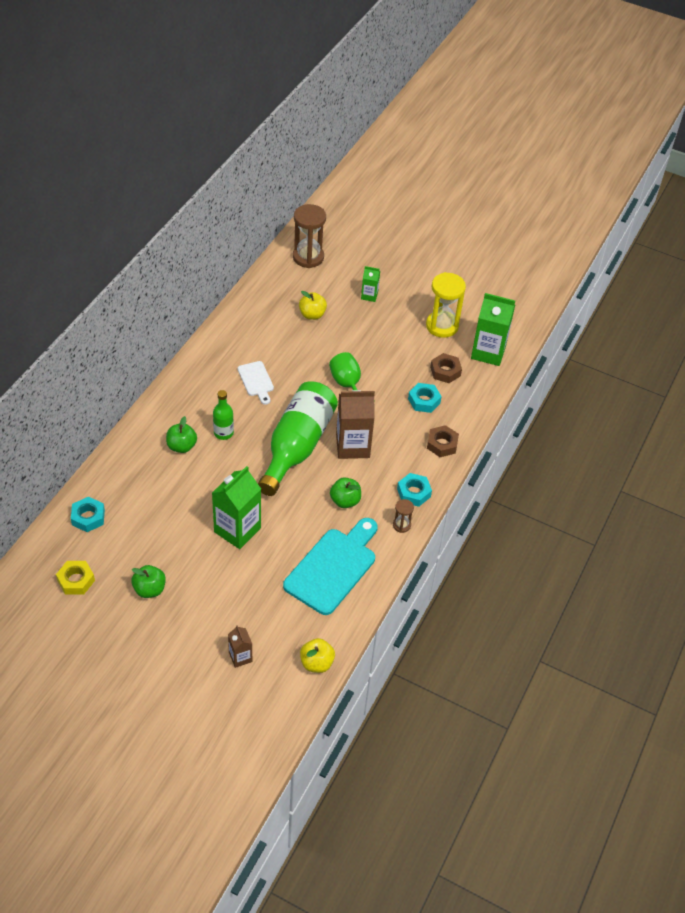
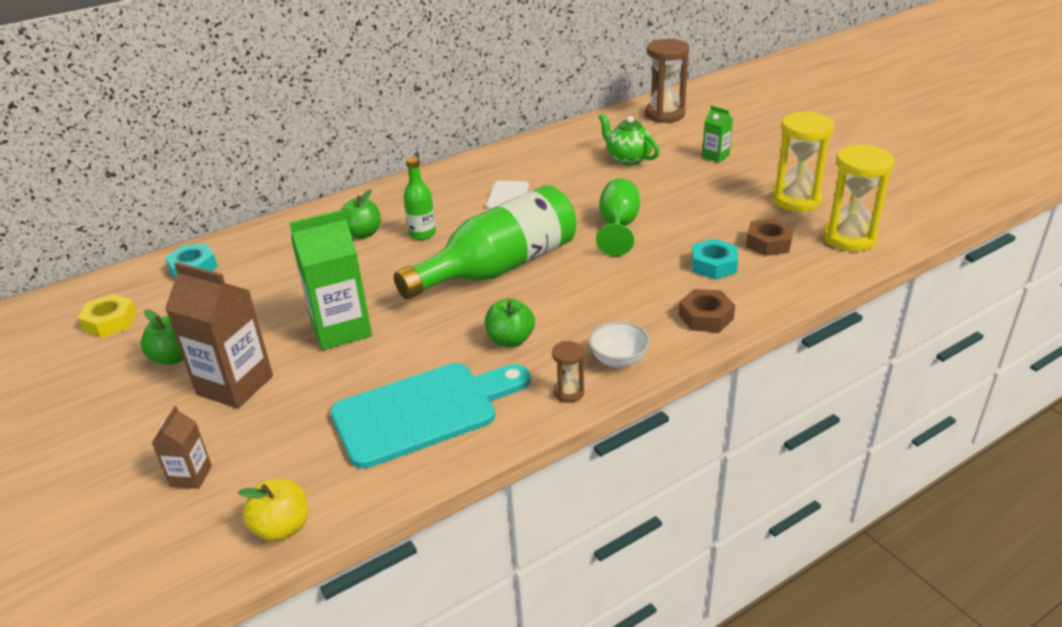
camera: 35 degrees right, 15 degrees down
(312, 315) = (628, 158): yellow apple -> green teapot
(352, 446) = (573, 286): brown carton -> brown carton (235, 385)
(413, 493) = (618, 359): turquoise nut -> white bowl
(488, 352) = (849, 238): green carton -> yellow hourglass

